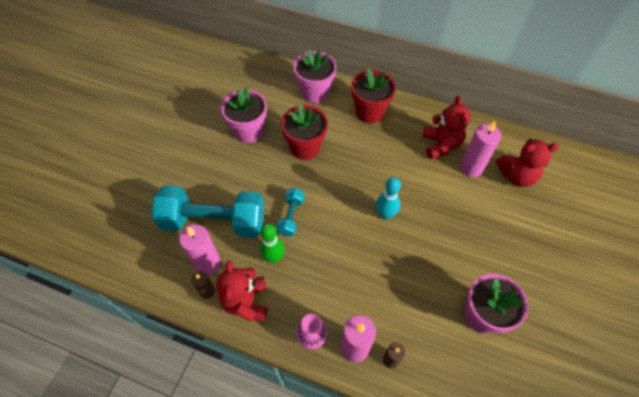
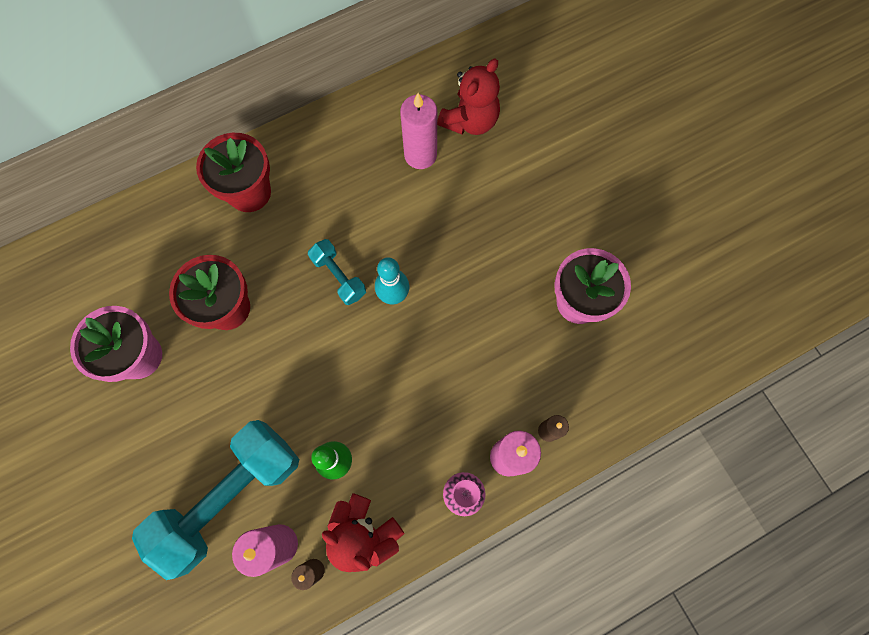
camera: 50 degrees left, 15 degrees up
(291, 216) = (304, 400): turquoise dumbbell -> turquoise dumbbell (339, 276)
(315, 93) = (159, 229): pink flower pot -> none
(441, 145) = (365, 158): red teddy bear -> none

